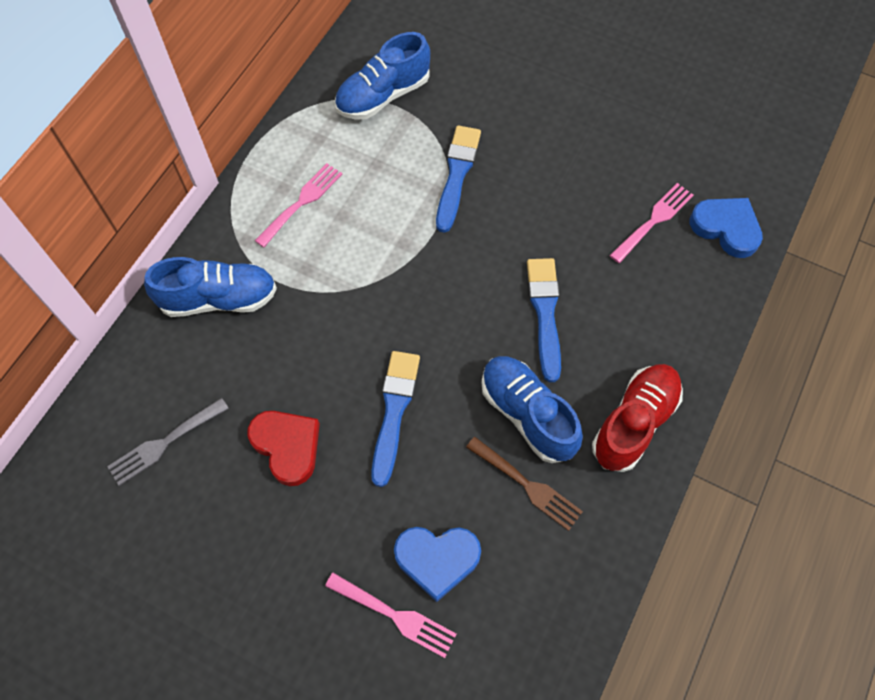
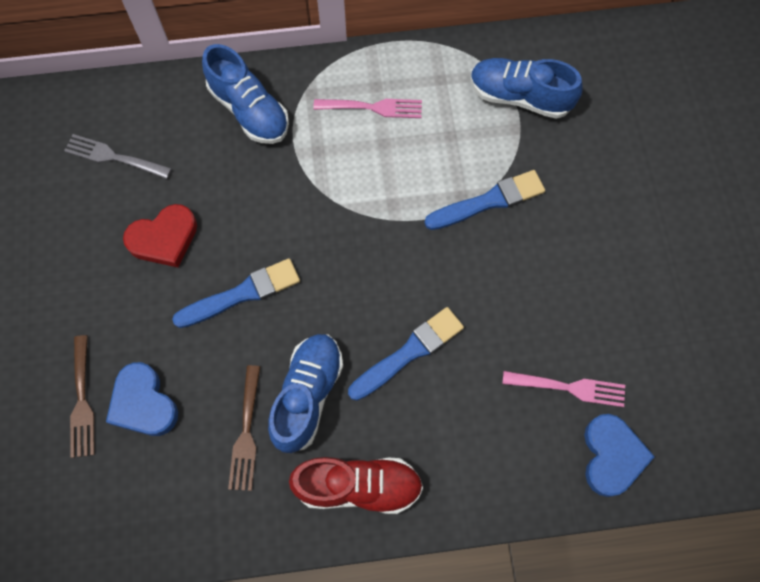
camera: 55 degrees right, 5 degrees up
(287, 446) = (164, 238): red heart -> red heart turned 45 degrees clockwise
(395, 616) = (82, 401): pink fork -> brown fork

